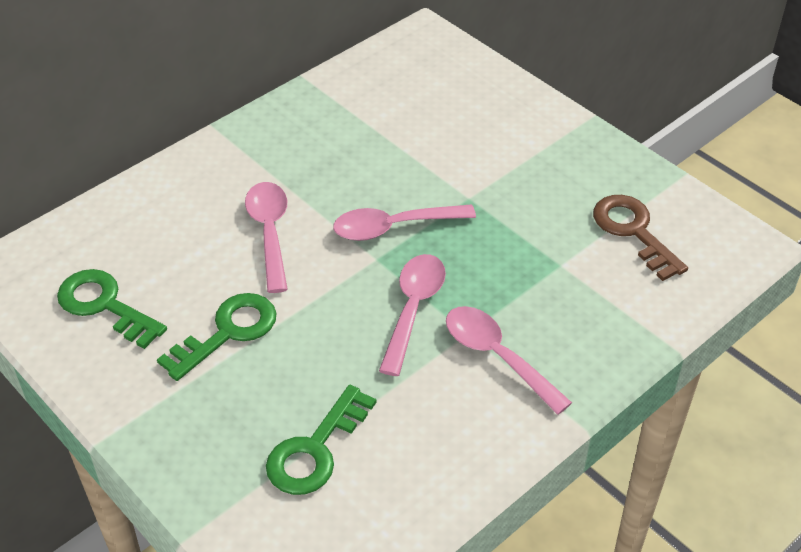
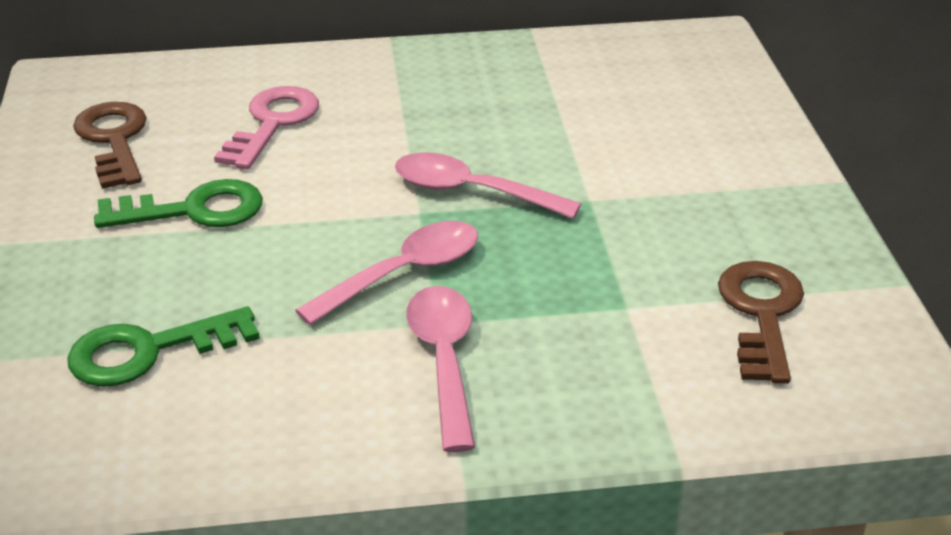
camera: 35 degrees right, 10 degrees down
(105, 305) = (114, 140): green key -> brown key
(206, 236) = (272, 123): none -> pink key
(269, 232) = (337, 144): pink spoon -> none

